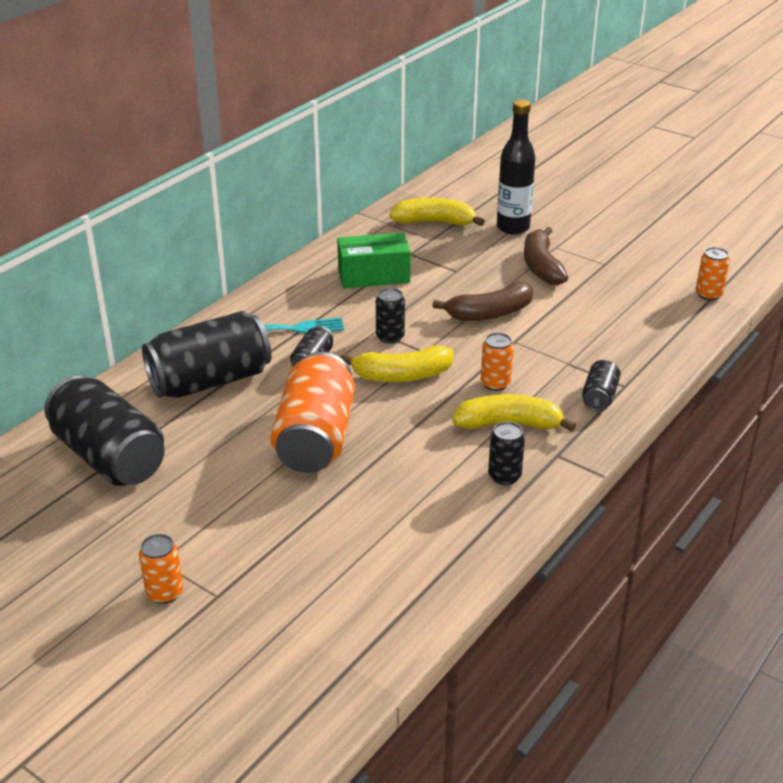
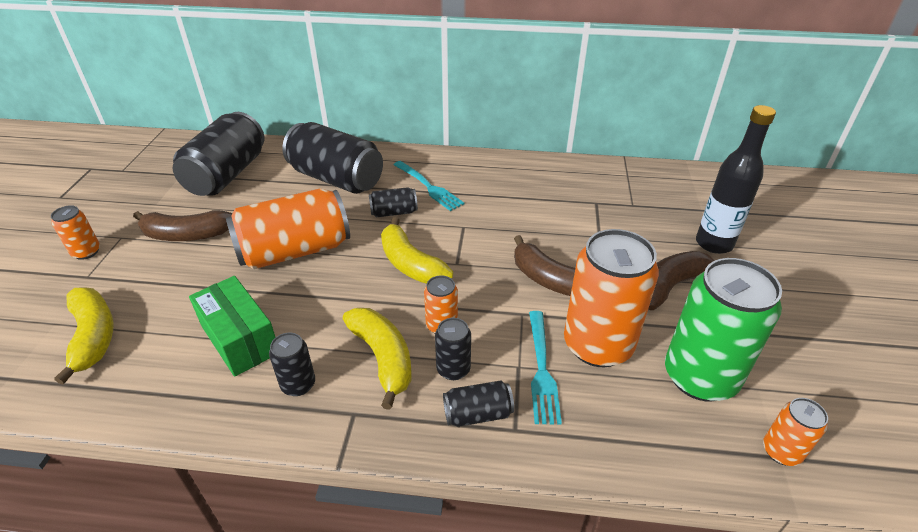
camera: 60 degrees right, 5 degrees up
(209, 508) = (186, 235): none -> brown banana
(373, 275) = (541, 196): green box -> green box (240, 339)
(390, 337) = (461, 237): black can -> black can (453, 369)
(434, 222) = (660, 197): yellow banana -> yellow banana (93, 337)
(574, 321) = (598, 345): none -> orange can
(578, 354) = (541, 369): none -> turquoise fork
(633, 294) = (700, 377): none -> green can

